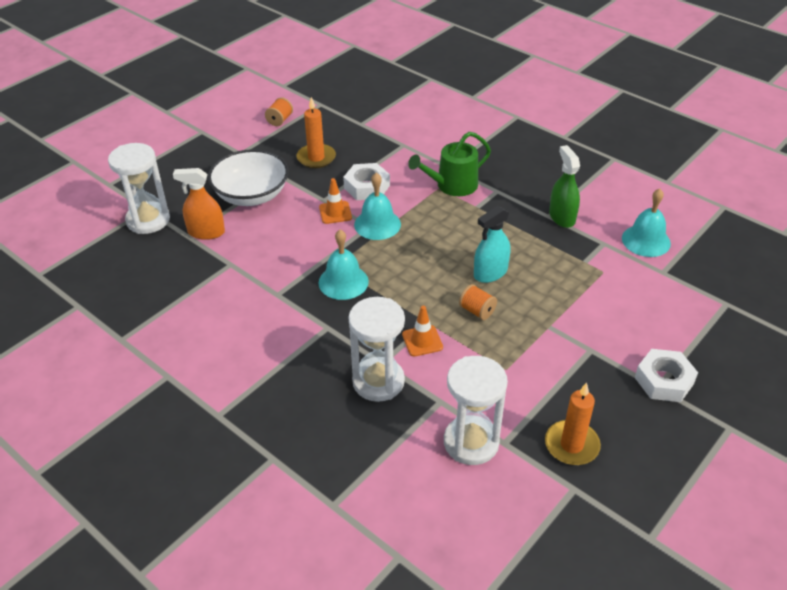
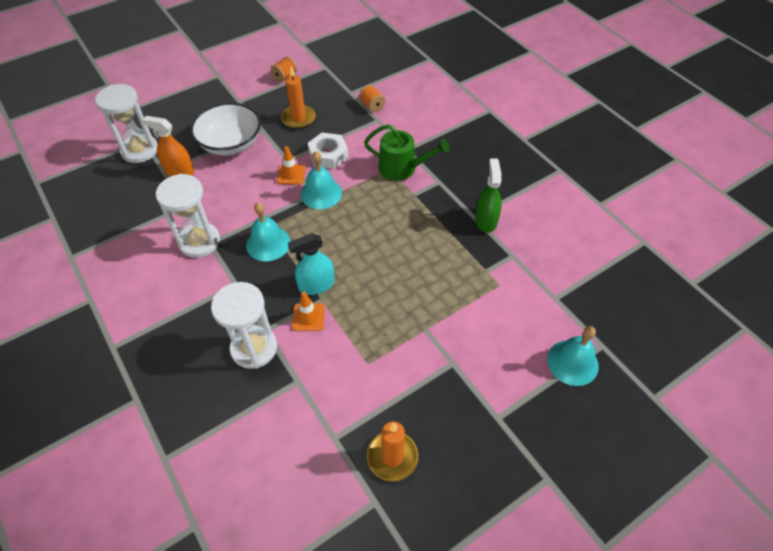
camera: 15 degrees right, 10 degrees up
(452, 185) = (402, 168): green watering can -> green watering can turned 150 degrees counterclockwise
(471, 442) = (305, 430): white hourglass -> white hourglass (199, 241)
(477, 311) = (368, 298): orange spool -> orange spool (372, 105)
(490, 273) = (397, 263): turquoise spray bottle -> turquoise spray bottle (316, 285)
(646, 240) = (553, 261): turquoise bell -> turquoise bell (572, 362)
(664, 380) = (506, 412): white nut -> none

